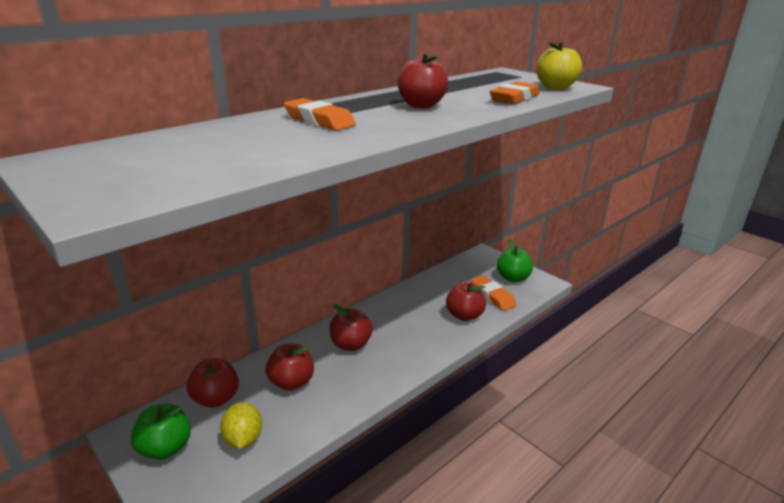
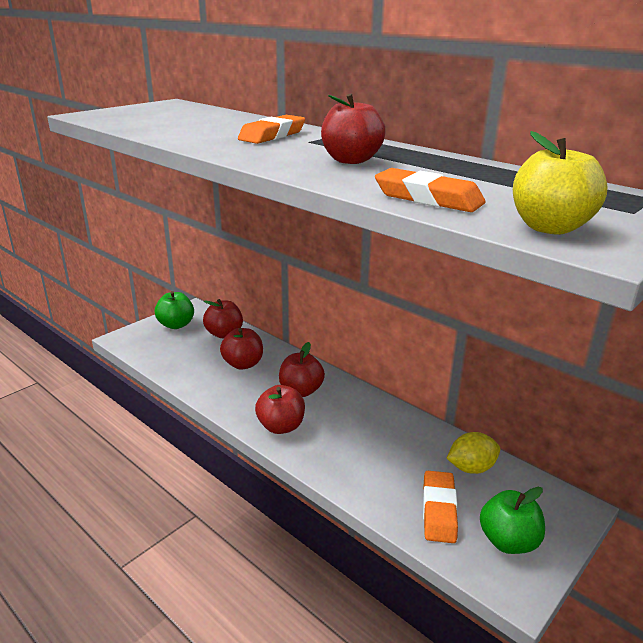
camera: 85 degrees right, 0 degrees up
(243, 439) = (179, 352): yellow lemon -> yellow lemon (471, 468)
(464, 315) = (377, 478): red apple -> red apple (281, 426)
(492, 296) = (439, 510): orange eraser -> orange eraser turned 45 degrees counterclockwise

